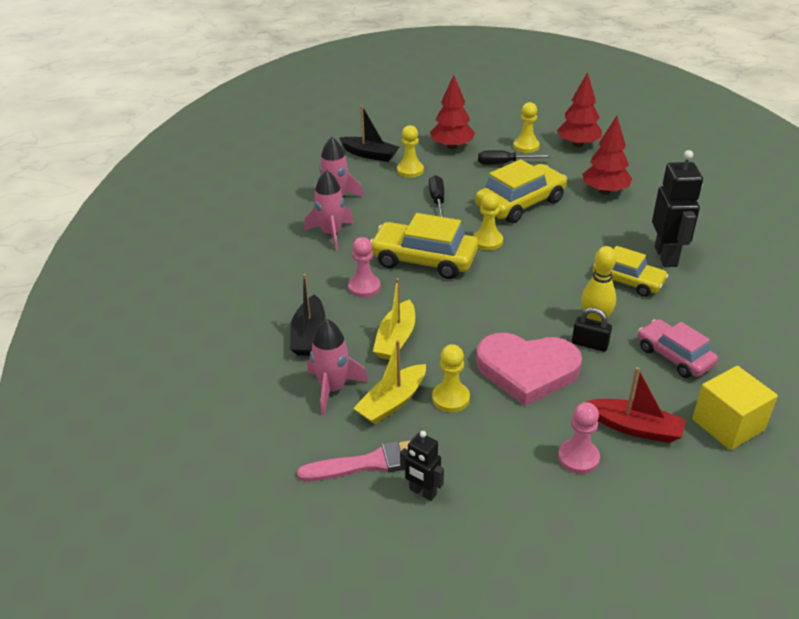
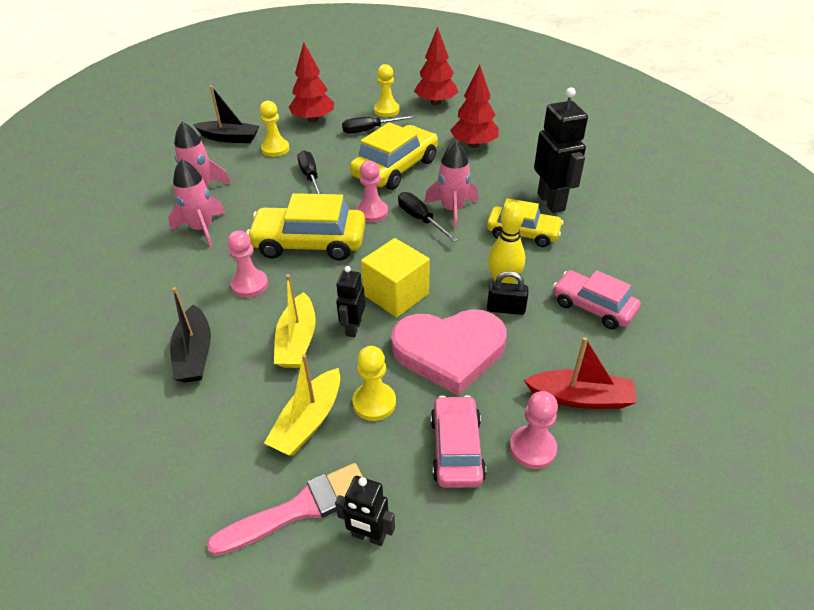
camera: 15 degrees left, 5 degrees up
(333, 389) = (234, 418): pink rocket -> pink rocket (452, 210)
(446, 337) = (353, 328): none -> black robot
(487, 241) = (372, 212): yellow pawn -> pink pawn
(512, 445) = (456, 449): none -> pink car
(532, 254) = (420, 219): none -> black screwdriver
(728, 425) = (670, 374): yellow cube -> yellow cube (396, 294)

